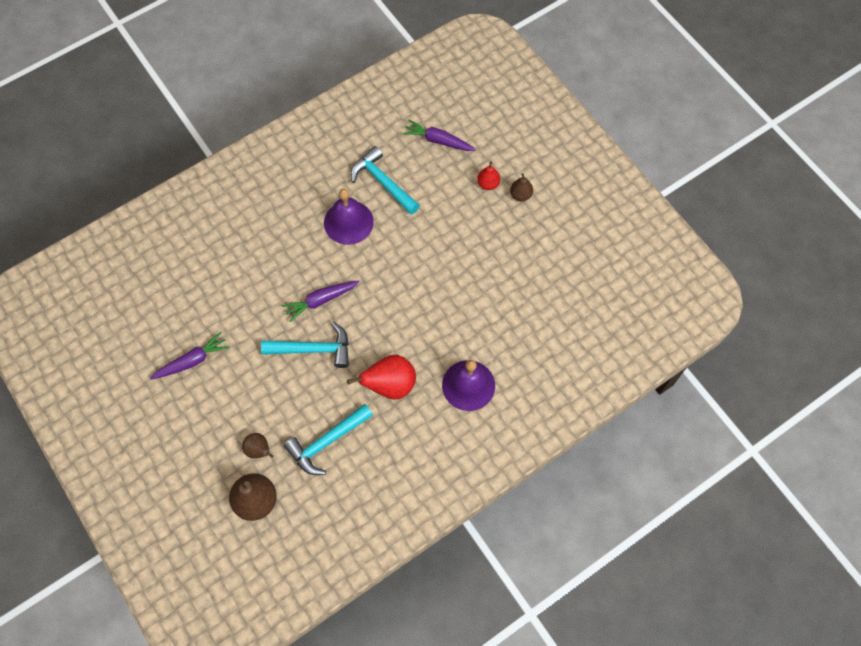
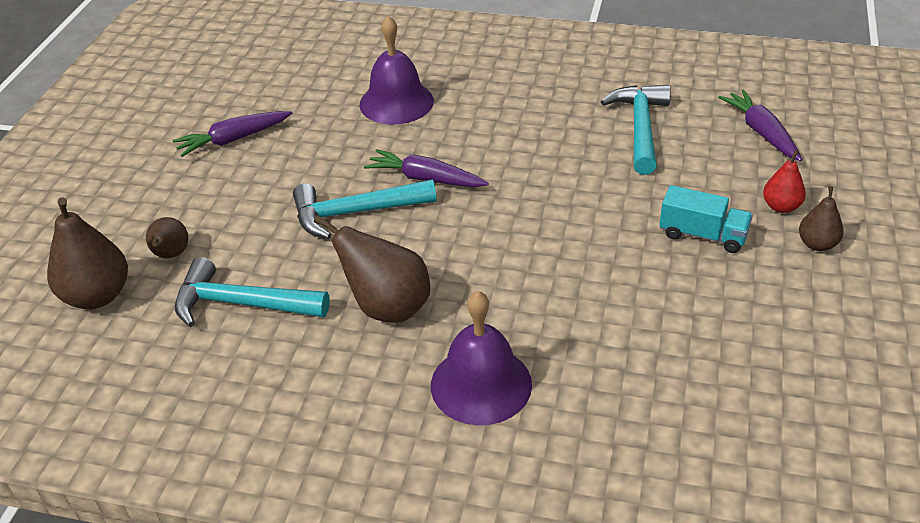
camera: 50 degrees right, 25 degrees down
(192, 361) = (233, 140): purple carrot -> purple carrot turned 135 degrees clockwise
(313, 349) = (355, 213): turquoise hammer -> turquoise hammer turned 120 degrees clockwise
(348, 222) = (552, 136): purple bell -> purple bell (396, 102)
(390, 385) = (387, 307): red pear -> brown pear
(473, 229) = (702, 235): none -> turquoise truck

